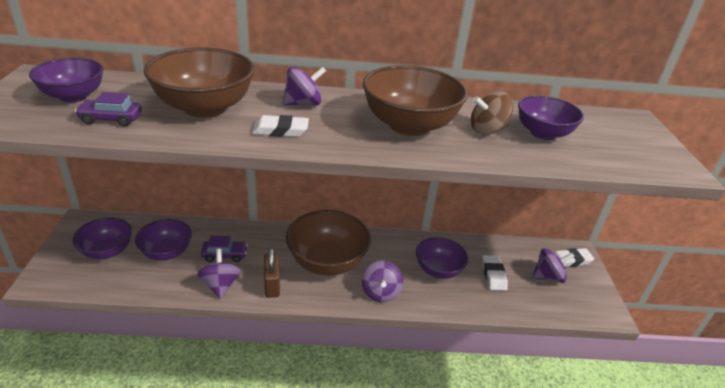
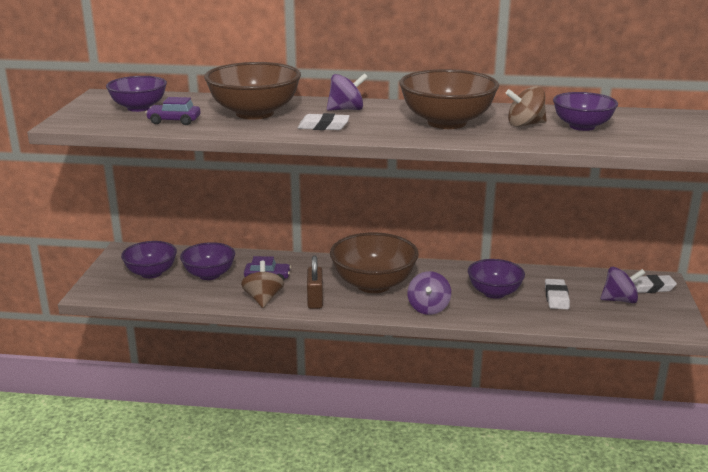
camera: 10 degrees right, 10 degrees down
(220, 285) = (263, 299): purple spinning top -> brown spinning top

